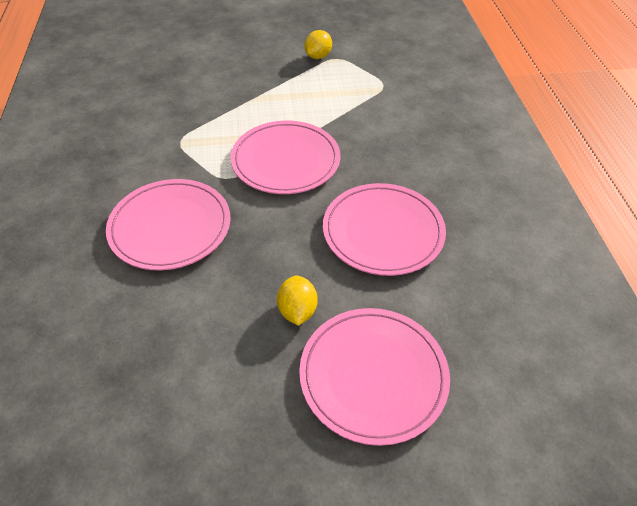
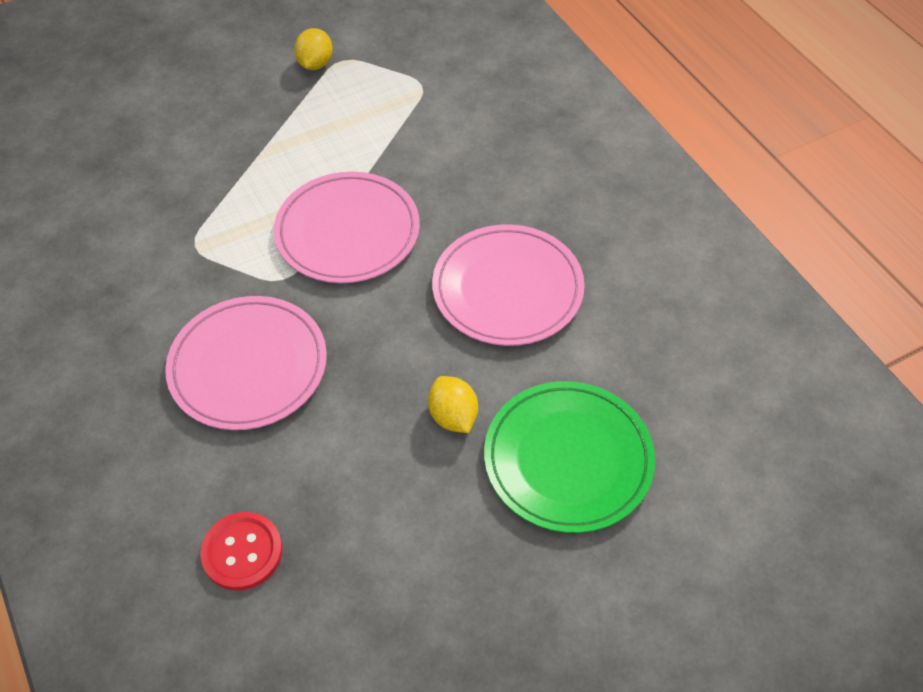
camera: 20 degrees left, 5 degrees up
(90, 356) = (242, 552): none -> red button
(373, 376) = (568, 459): pink plate -> green plate

